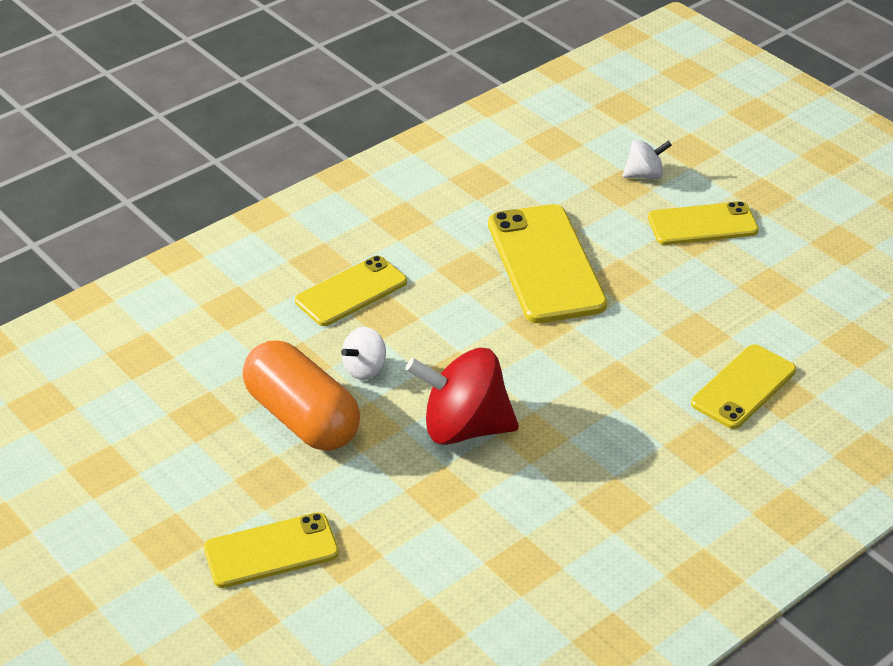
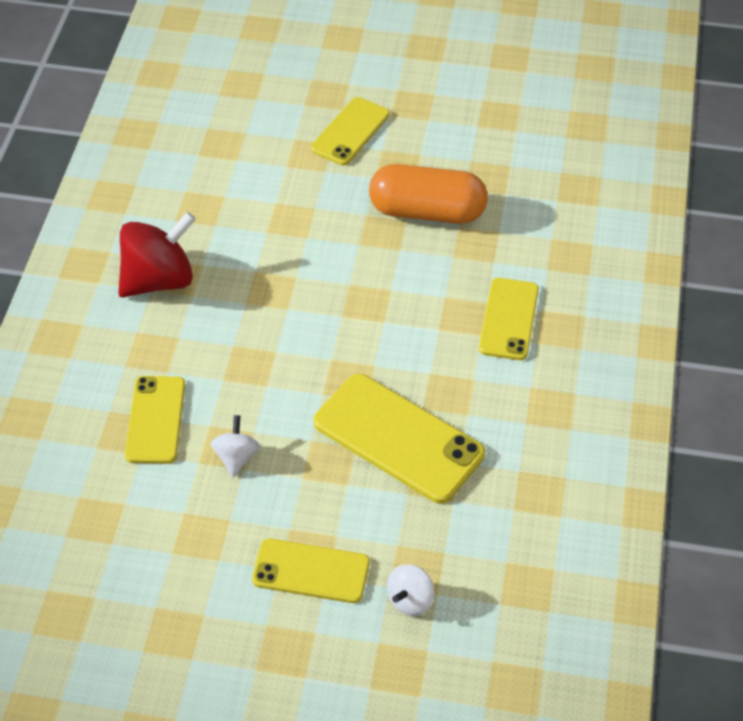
camera: 140 degrees right, 10 degrees up
(365, 369) = (429, 267): white spinning top -> white spinning top (236, 457)
(464, 428) = (320, 267): red spinning top -> red spinning top (159, 280)
(702, 224) = (311, 571): yellow phone -> yellow phone turned 60 degrees clockwise

